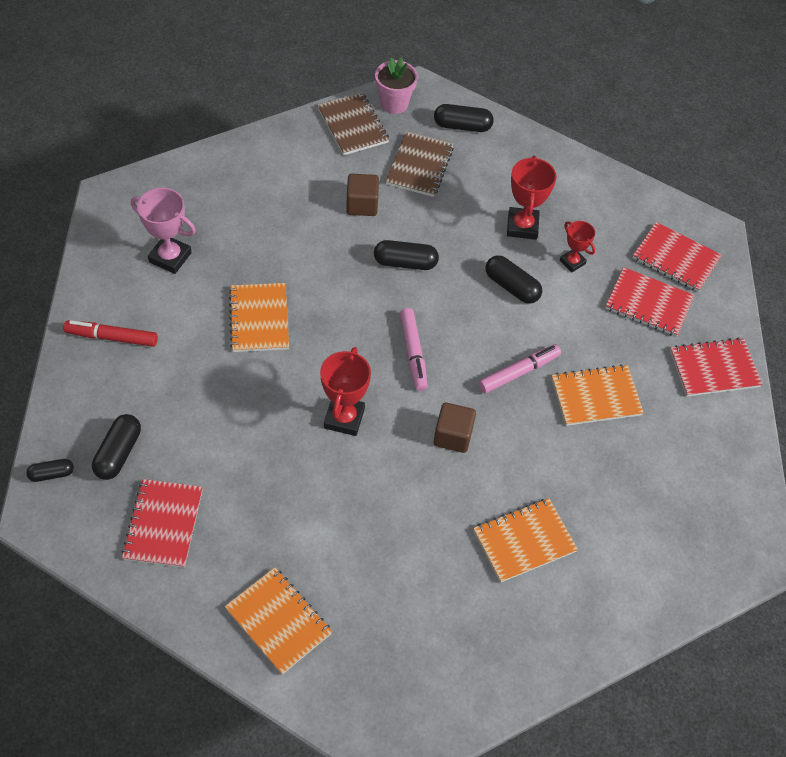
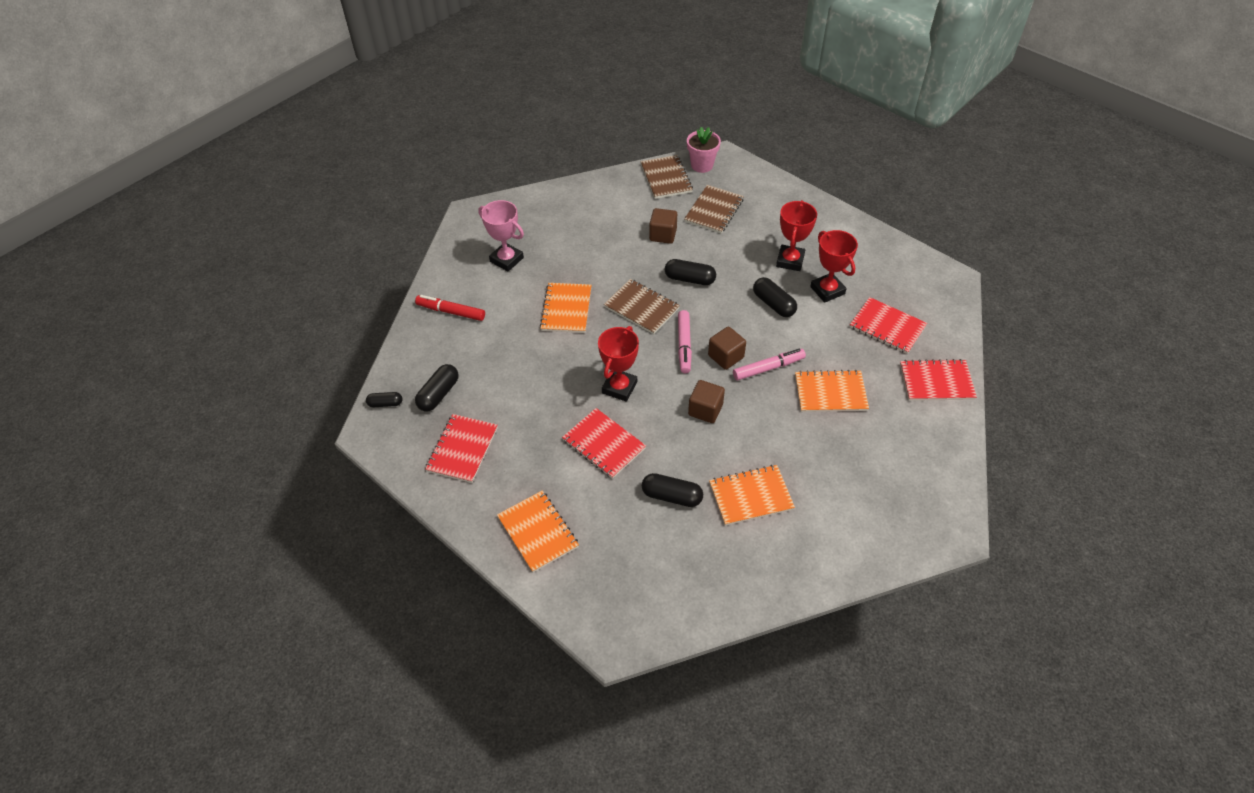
camera: 15 degrees right, 5 degrees down
(353, 307) = (641, 308): none -> brown notebook
(462, 126) = (753, 185): black capsule -> black capsule (672, 496)
(466, 363) = (726, 356): none -> brown cube
(572, 262) = (827, 290): red trophy -> red trophy, size x1.62
(675, 258) = (916, 295): red notebook -> red notebook (603, 444)

